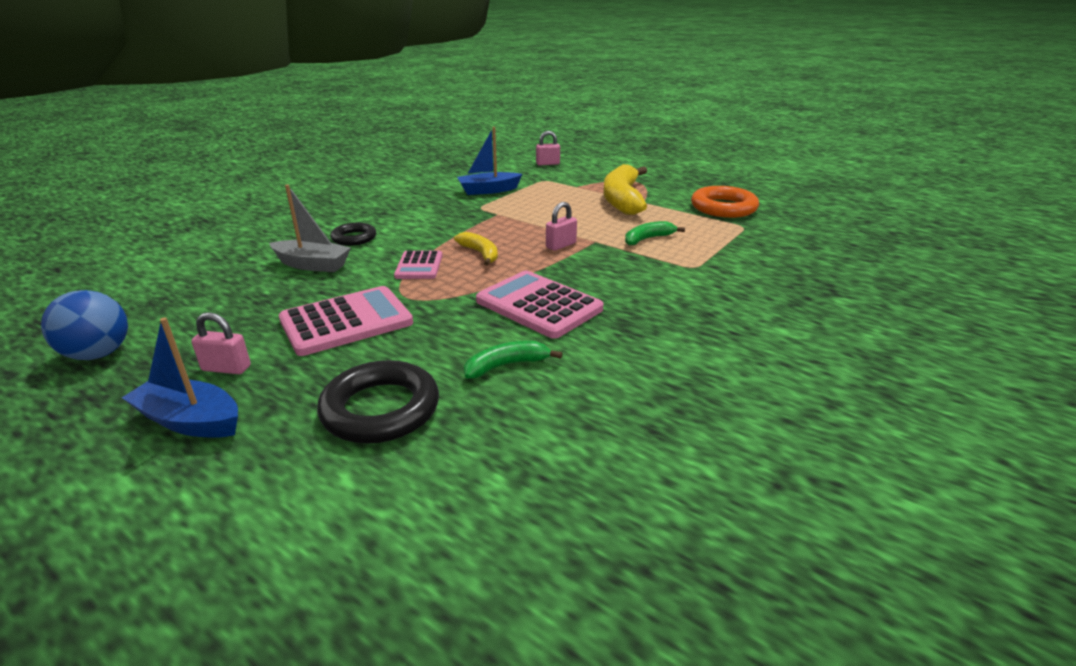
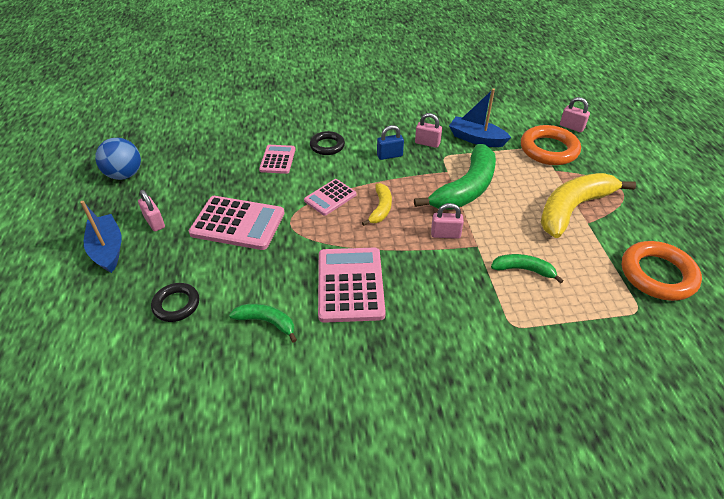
camera: 45 degrees right, 15 degrees up
(312, 265) = (277, 159): grey boat -> pink calculator
(380, 409) = (176, 305): black ring -> black ring, size x0.60
(430, 223) = (389, 155): none -> blue padlock
(451, 205) = (427, 143): none -> pink padlock
(530, 217) = (465, 189): none -> green banana
(553, 178) = (549, 149): none -> orange ring

